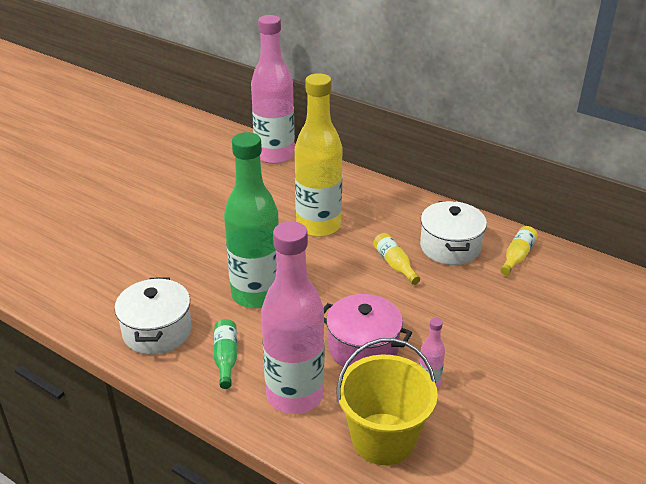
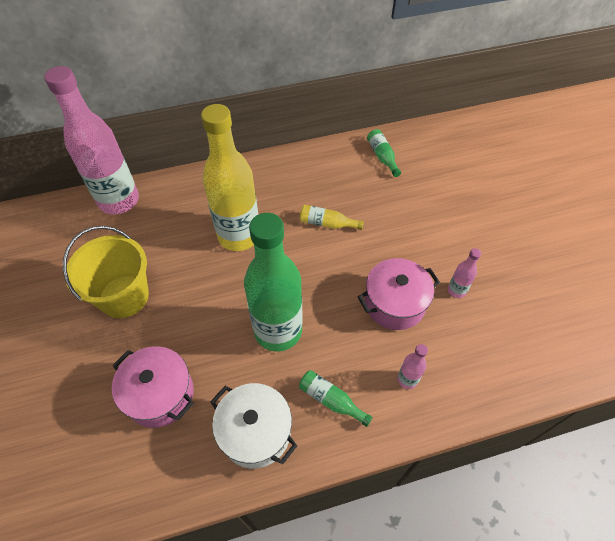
camera: 50 degrees left, 20 degrees up
(140, 267) = (160, 394): none -> pink pot
(295, 395) = (407, 379): pink bottle -> pink bottle, size x0.41
(383, 439) = (487, 354): yellow bucket -> yellow bucket (124, 296)
(450, 247) = (340, 181): white pot -> none
(517, 256) = (382, 156): yellow bottle -> green bottle

